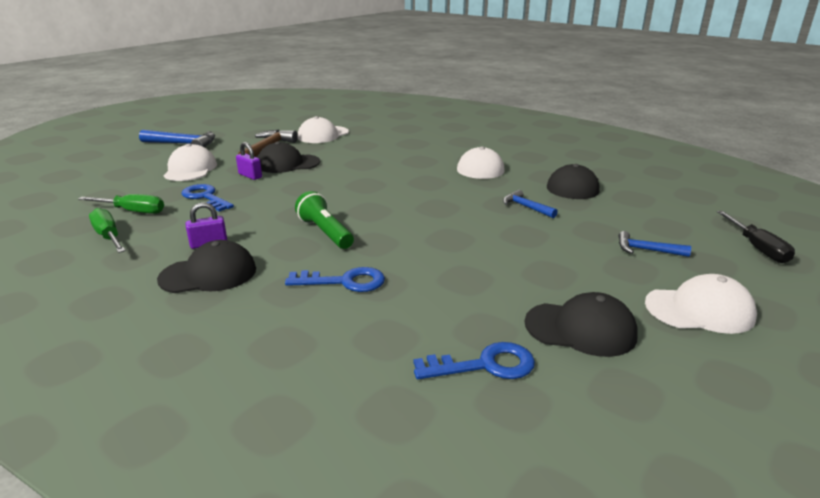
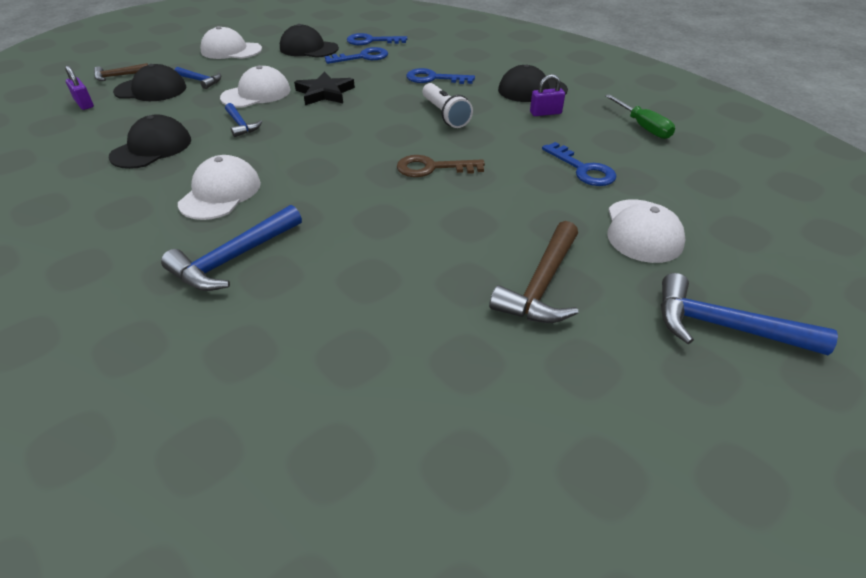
camera: 170 degrees left, 15 degrees up
(133, 211) = (650, 155): green screwdriver -> none
(250, 176) = (544, 205): purple padlock -> purple padlock (84, 104)
(288, 164) = (496, 230): black cap -> black cap (151, 90)
(323, 135) = (436, 336): white cap -> white cap (256, 94)
(325, 232) = (445, 115): green flashlight -> white flashlight
(333, 189) = (432, 168): none -> brown key
(438, 146) = (234, 258): none -> blue hammer
(472, 316) = (362, 57): none -> blue key
(476, 247) = (325, 93): none -> black star
(757, 248) = (118, 76): black screwdriver -> brown hammer

